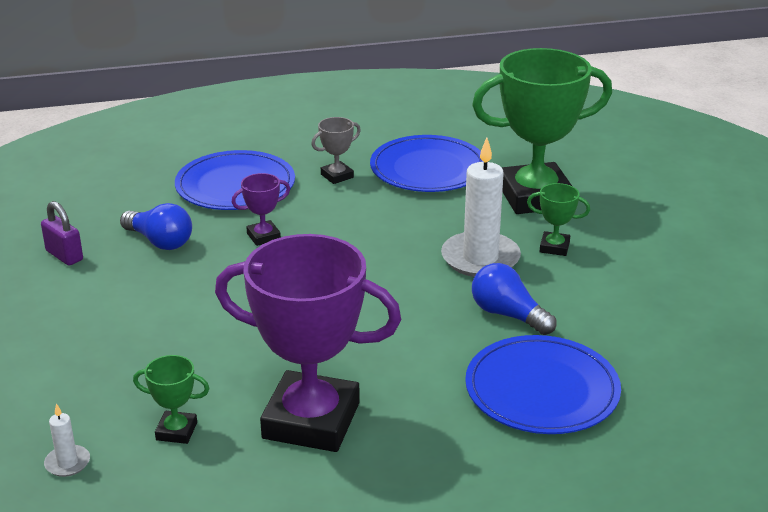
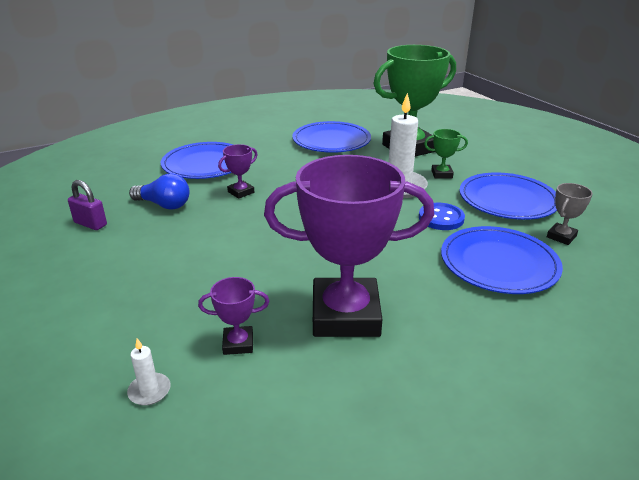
camera: 15 degrees left, 0 degrees up
(176, 431) = (238, 343): green trophy -> purple trophy
(337, 176) = (273, 151): grey trophy -> grey trophy (561, 236)
(508, 315) = (441, 218): blue light bulb -> blue button
(622, 301) = (507, 199): none -> blue plate

